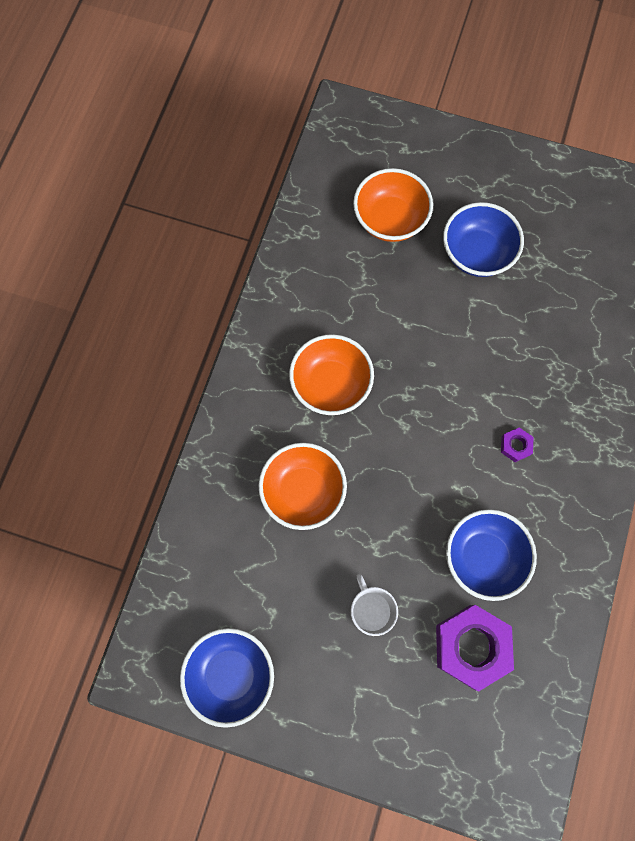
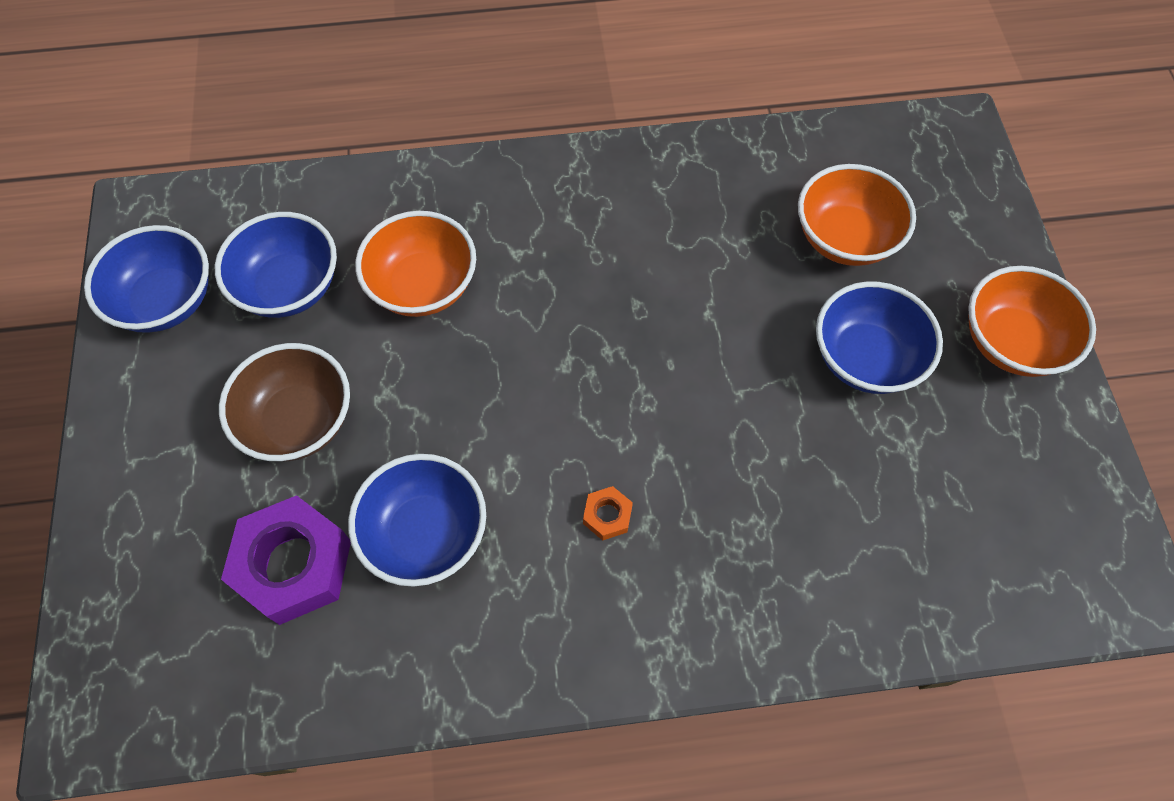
camera: 65 degrees right, 10 degrees down
(261, 582) = (289, 287): none -> blue bowl
(331, 384) = (578, 261): orange bowl -> orange bowl (1011, 342)
(370, 610) = (299, 421): white mug -> brown bowl
(515, 446) = (607, 515): purple nut -> orange nut

